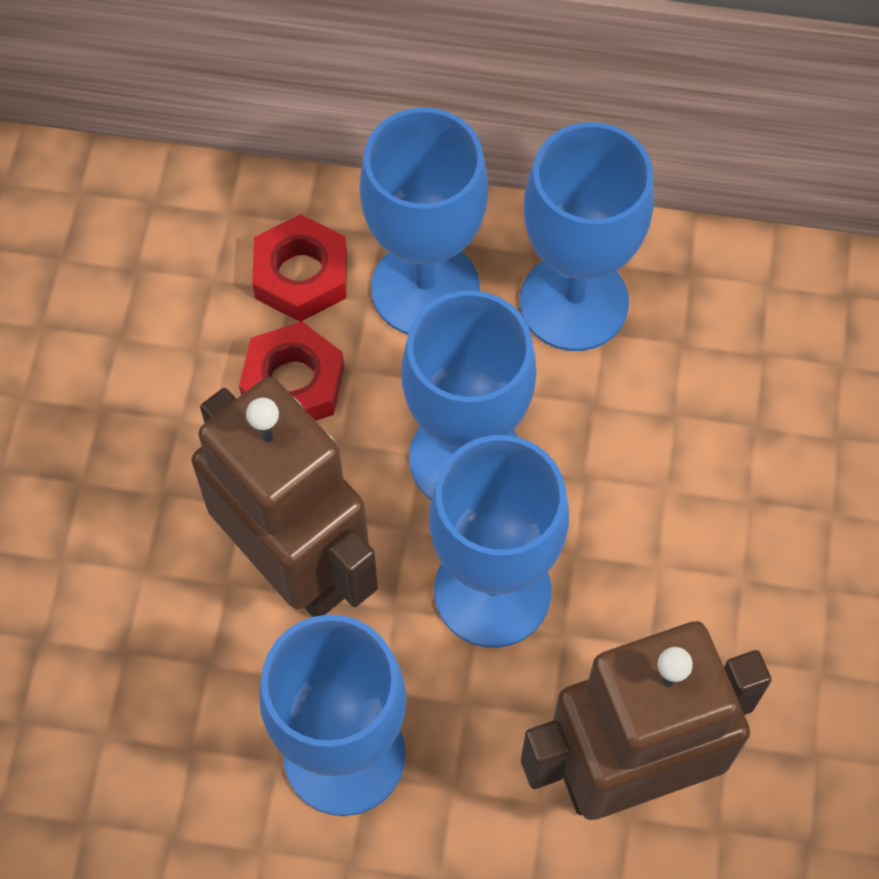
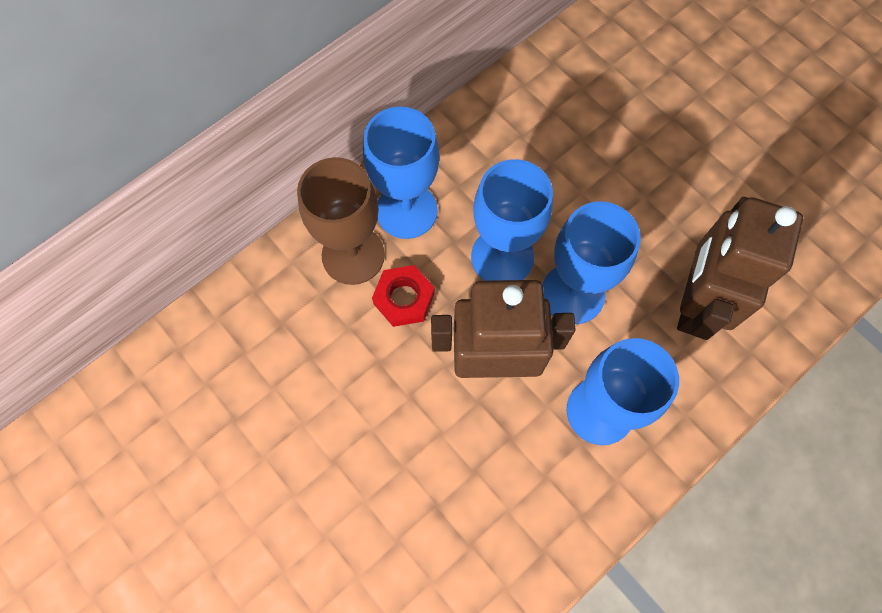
camera: 50 degrees left, 5 degrees up
(301, 275) = (353, 255): red nut -> brown goblet
(574, 302) = (466, 159): blue goblet -> none

